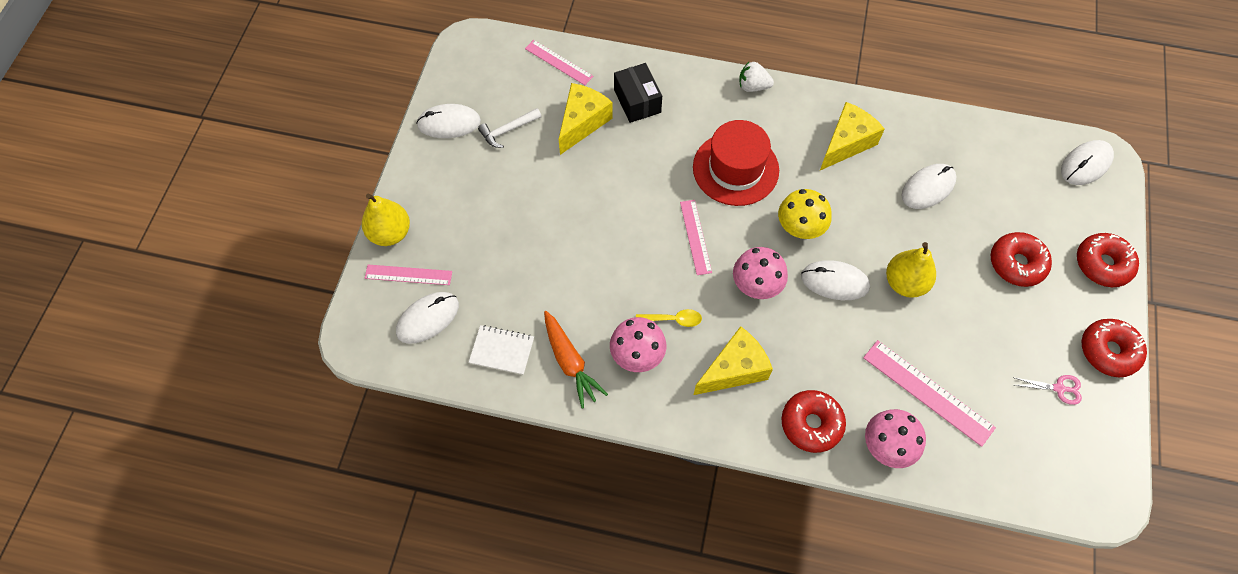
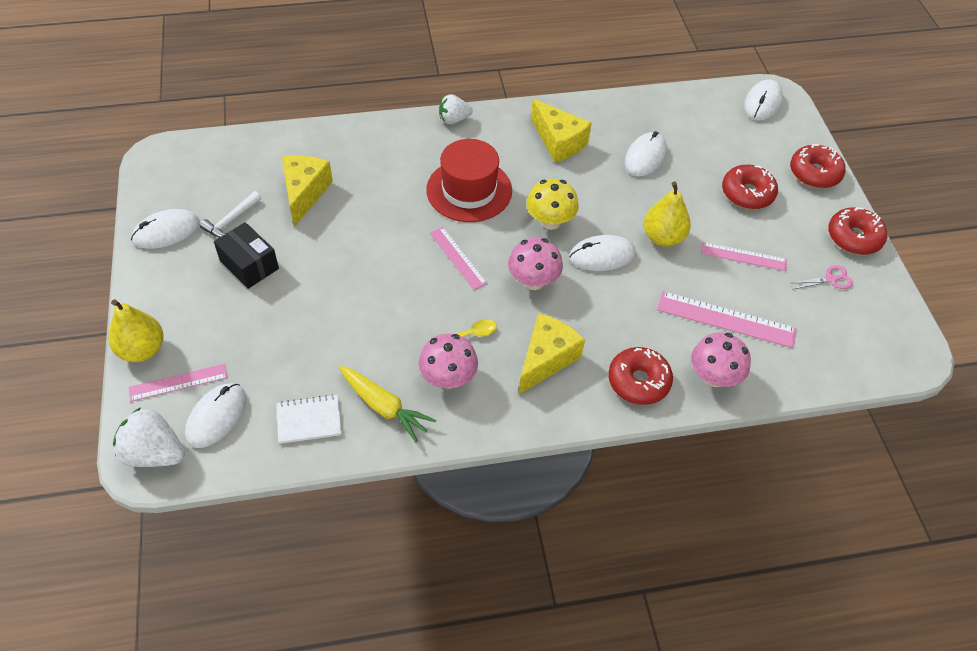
camera: 25 degrees left, 10 degrees down
(367, 333) = (154, 453): none -> white strawberry
(558, 62) = (258, 149): pink ruler -> pink ruler (743, 256)
(570, 362) = (384, 407): orange carrot -> yellow carrot
(637, 101) = (350, 160): black box -> black box (249, 265)
(846, 143) = (558, 142): yellow cheese -> yellow cheese turned 120 degrees clockwise

